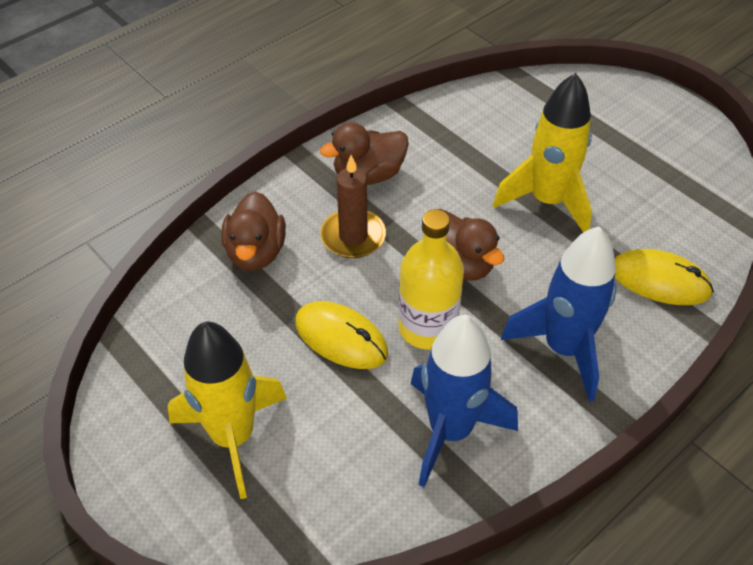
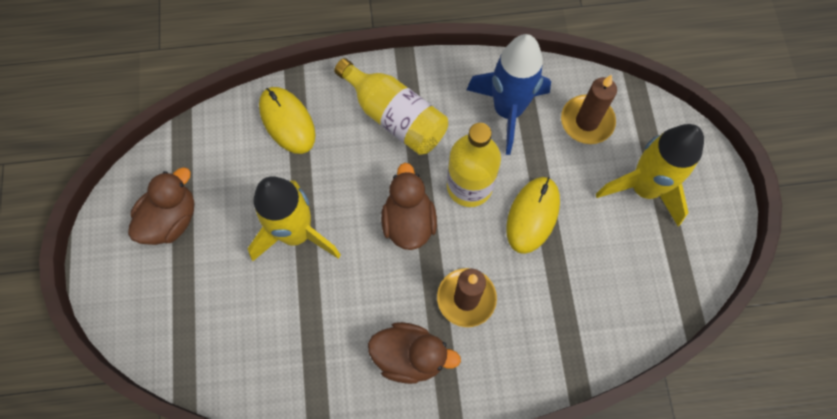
camera: 145 degrees left, 20 degrees up
(256, 252) = (550, 332): brown duck -> brown duck (171, 219)
(341, 338) = (532, 215): yellow mouse -> yellow mouse turned 45 degrees clockwise
(348, 477) = (587, 121): none -> brown candle
(563, 349) = (395, 116): blue rocket -> yellow bottle

